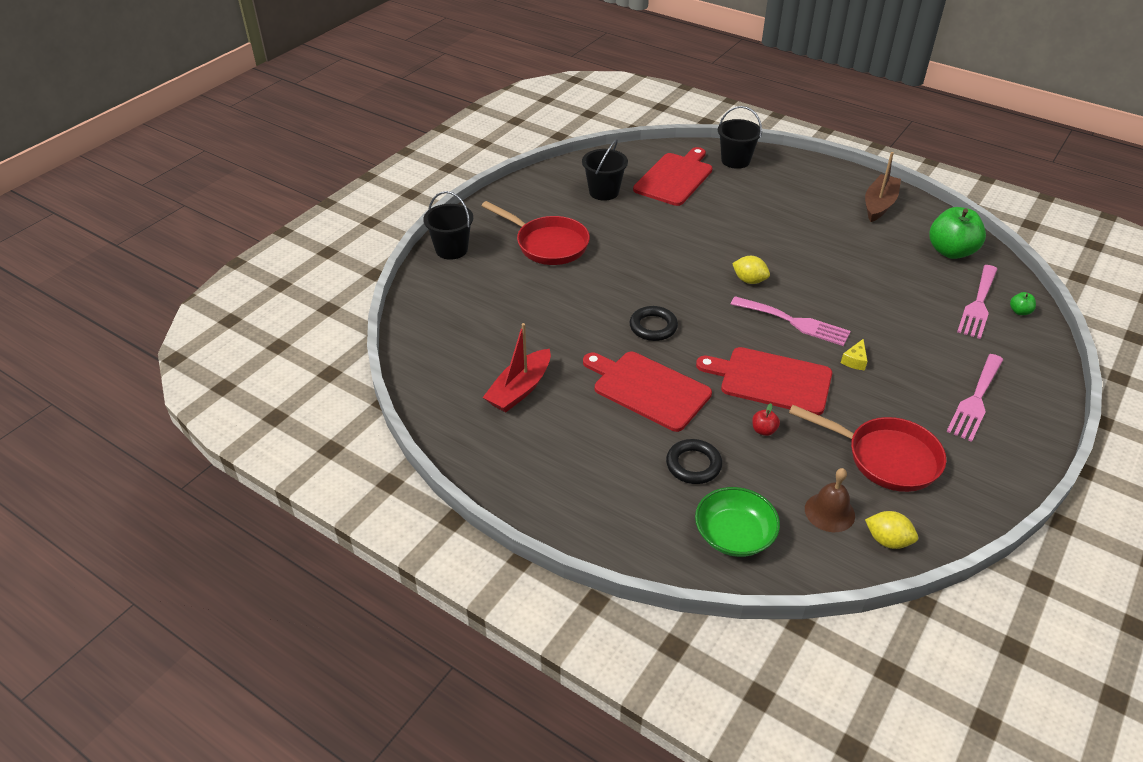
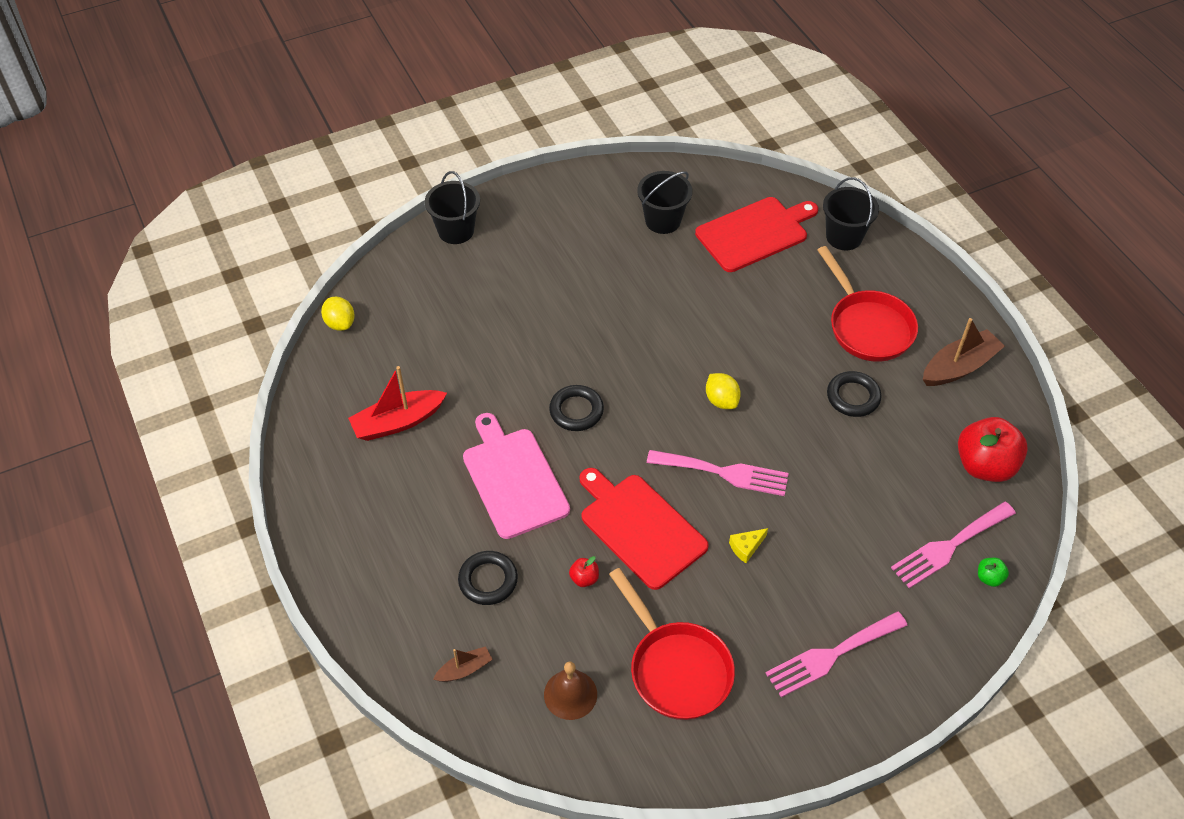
camera: 30 degrees right, 10 degrees up
(547, 244) = (552, 264): red pan -> red pan (867, 326)
(648, 389) = (513, 479): red cutting board -> pink cutting board
(734, 535) = (464, 669): green bowl -> brown boat
(794, 322) = (724, 473): pink fork -> pink fork turned 45 degrees counterclockwise
(832, 245) = (853, 397): none -> black ring
(887, 540) = (598, 751): yellow lemon -> yellow lemon (340, 323)
(951, 251) = (984, 465): green apple -> red apple

